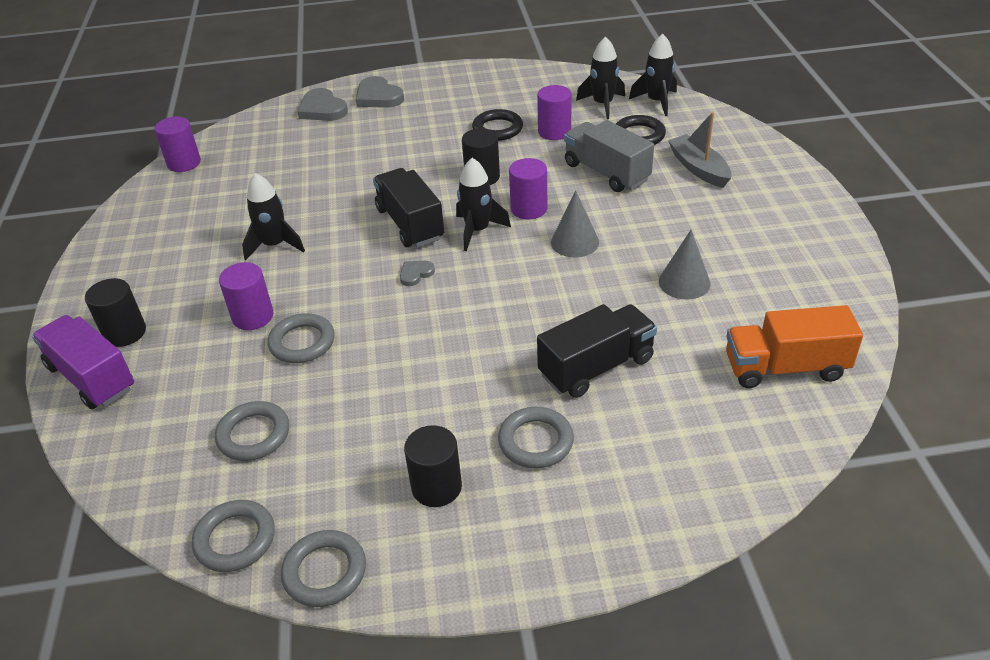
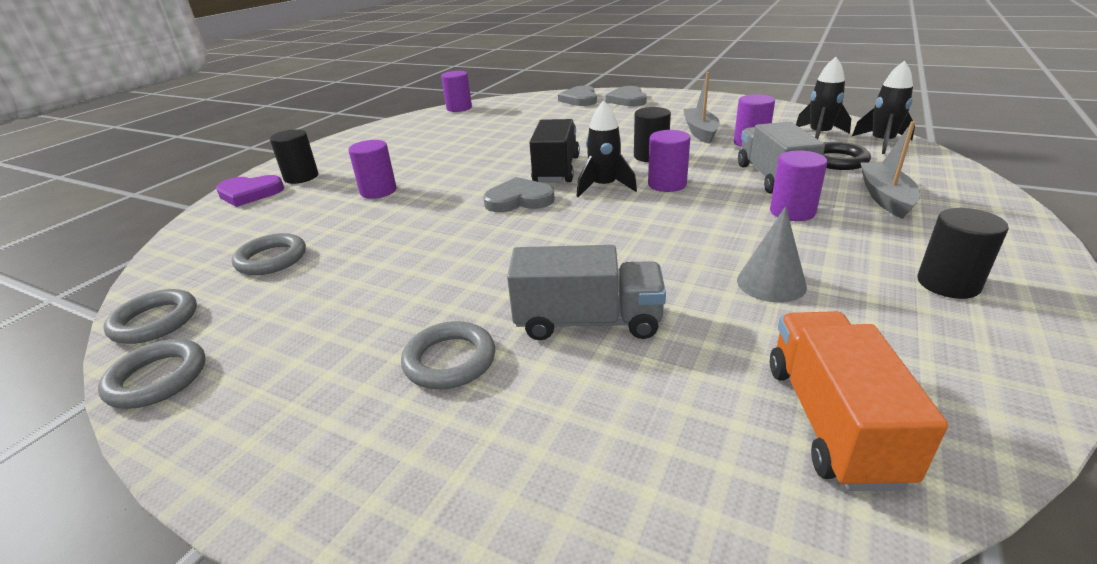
camera: 35 degrees right, 10 degrees down
(92, 378) = (250, 193): purple truck -> purple heart
(274, 245) = (449, 158): black rocket -> none
(302, 342) = (384, 215): grey ring -> none
(416, 274) = (519, 200): grey heart -> grey heart, size x1.86
(436, 487) = (322, 356): black cylinder -> black cylinder (948, 284)
(497, 129) = (700, 132): black ring -> grey boat
(574, 242) = (683, 217): grey cone -> none
(596, 367) = (587, 321): black truck -> grey truck
(648, 207) = (792, 212): none -> purple cylinder
(785, 368) = (832, 421): orange truck -> orange truck turned 60 degrees clockwise

